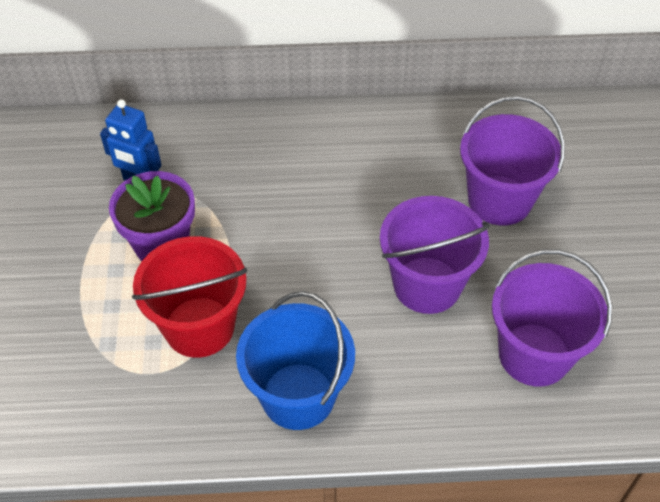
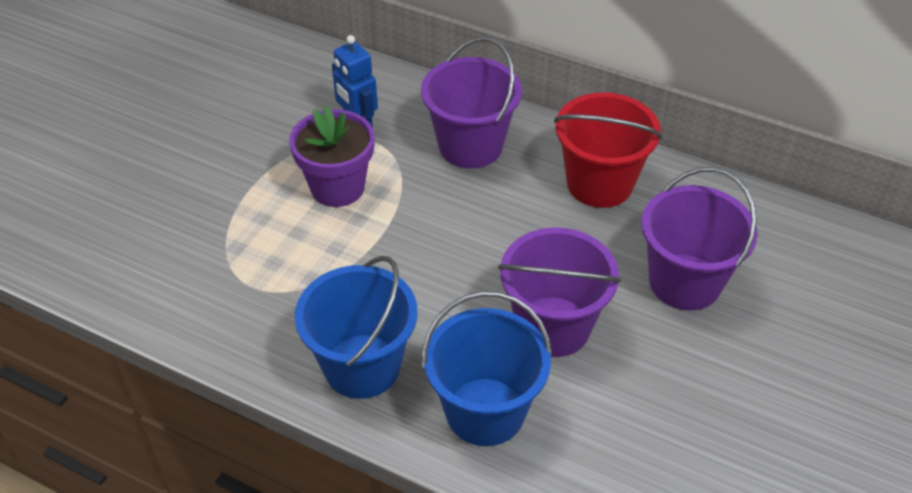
camera: 30 degrees right, 5 degrees down
(199, 327) = (320, 268): red bucket -> red bucket (599, 183)
(424, 383) = (485, 411): none -> blue bucket
(534, 354) = (613, 438): purple bucket -> purple bucket (470, 146)

